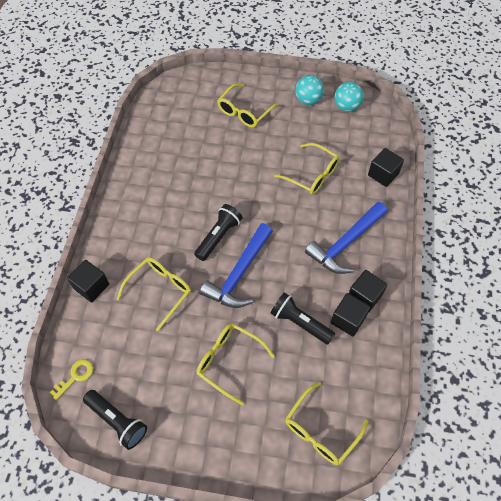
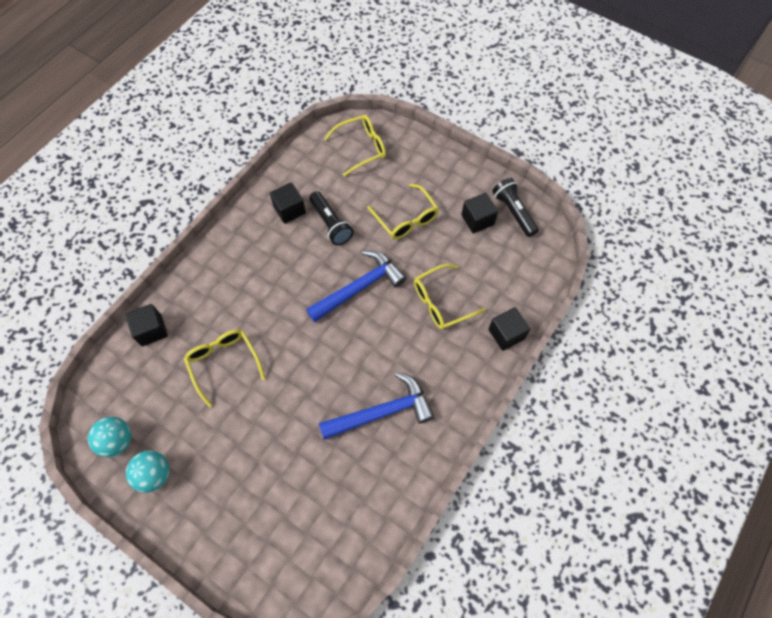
camera: 155 degrees left, 5 degrees up
(75, 376) = (540, 258): yellow key -> none
(218, 236) = (360, 334): black flashlight -> none
(244, 112) = (243, 493): yellow glasses -> none
(345, 243) = (244, 274): blue hammer -> blue hammer (382, 412)
(364, 296) = (262, 222): black cube -> black cube (477, 220)

